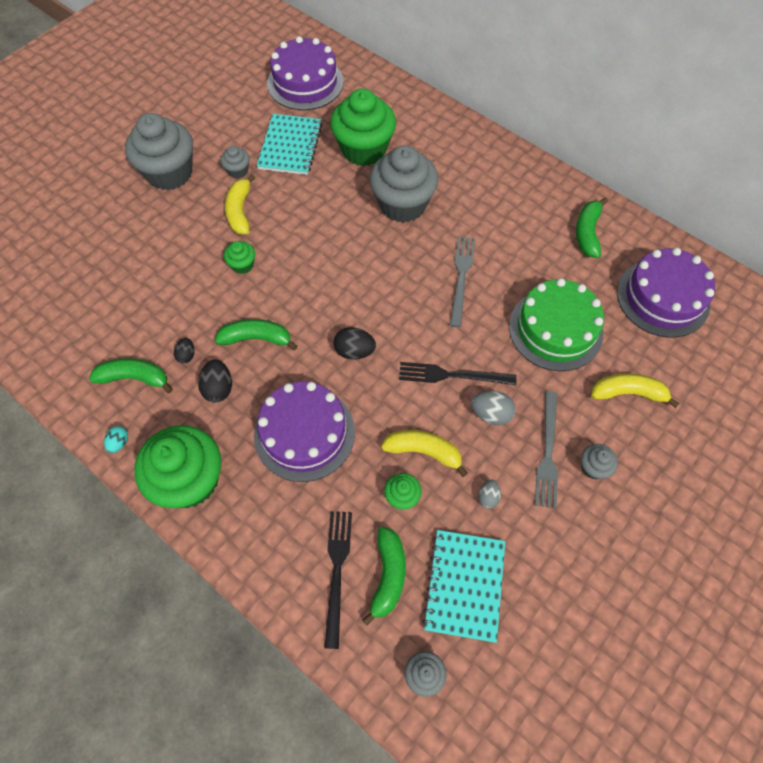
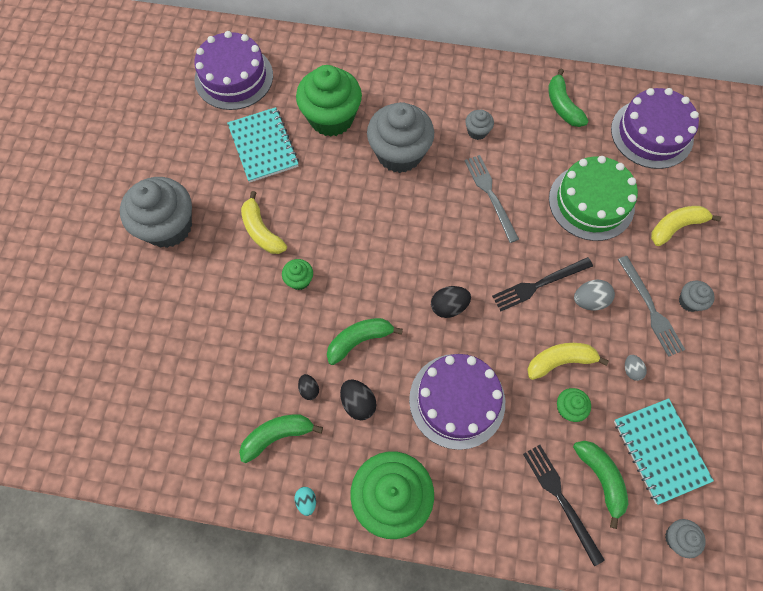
camera: 30 degrees left, 5 degrees up
(238, 171) = (232, 193): grey cupcake -> grey cupcake (477, 131)

